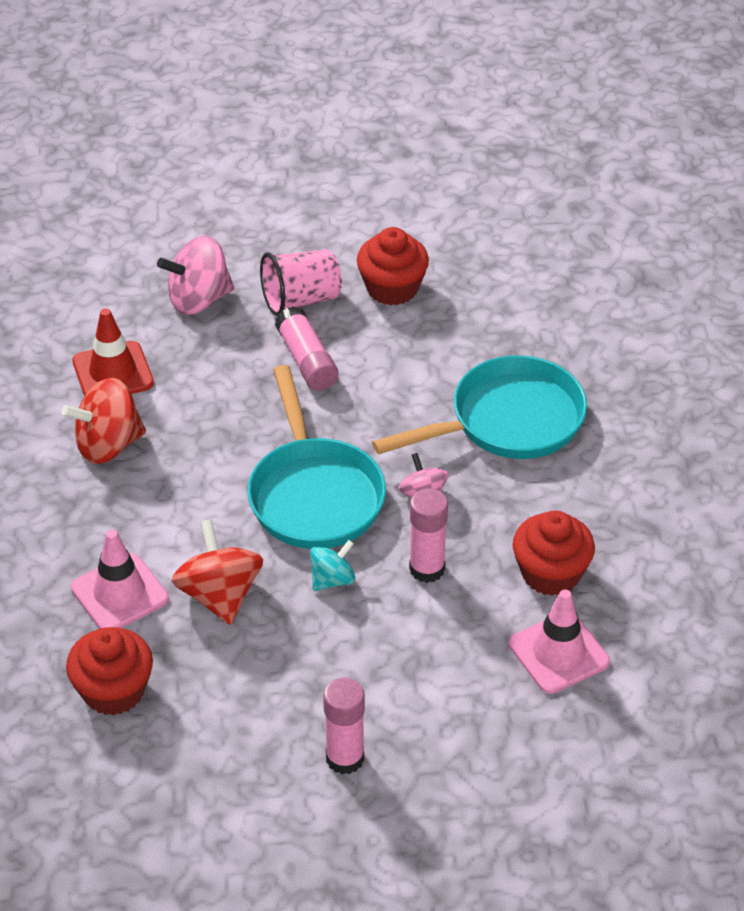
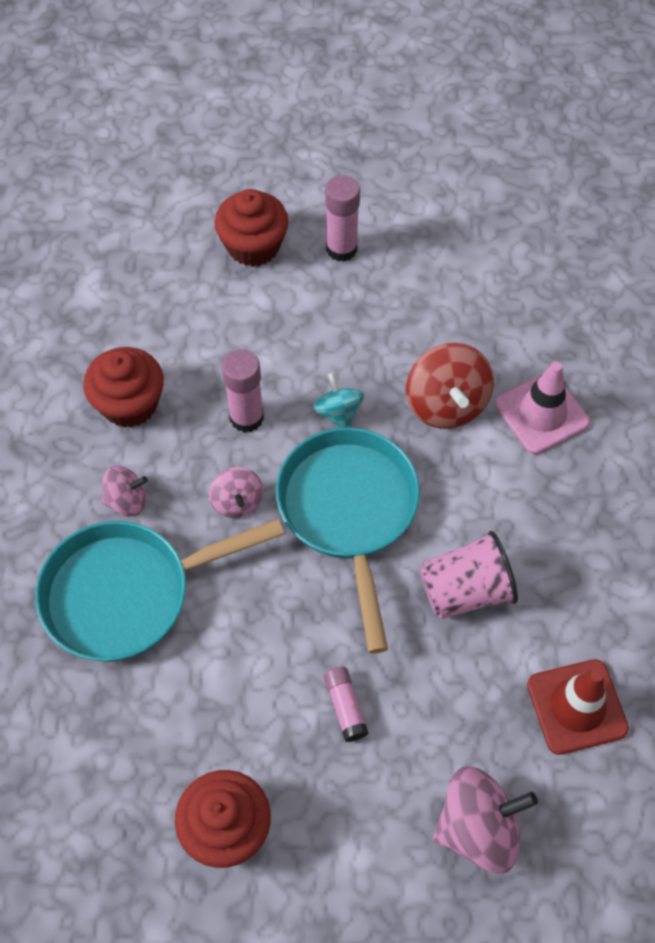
camera: 175 degrees left, 15 degrees up
(108, 445) = (571, 596): red spinning top -> none
(113, 691) = (538, 319): red cupcake -> red cupcake (253, 246)
(301, 300) = (346, 816): pink cup -> pink cup (465, 591)
(307, 360) = (345, 706): pink glue stick -> pink glue stick, size x0.63
(332, 580) = (338, 413): turquoise spinning top -> turquoise spinning top turned 105 degrees clockwise
(529, 490) = (127, 501): none -> pink spinning top
(558, 653) = (143, 325): pink traffic cone -> none

